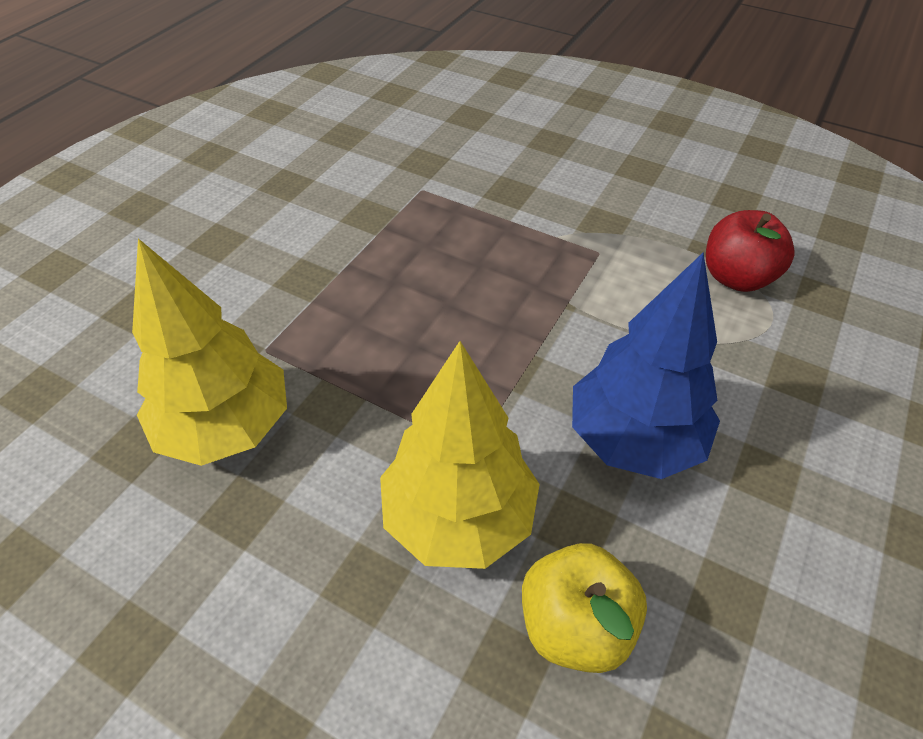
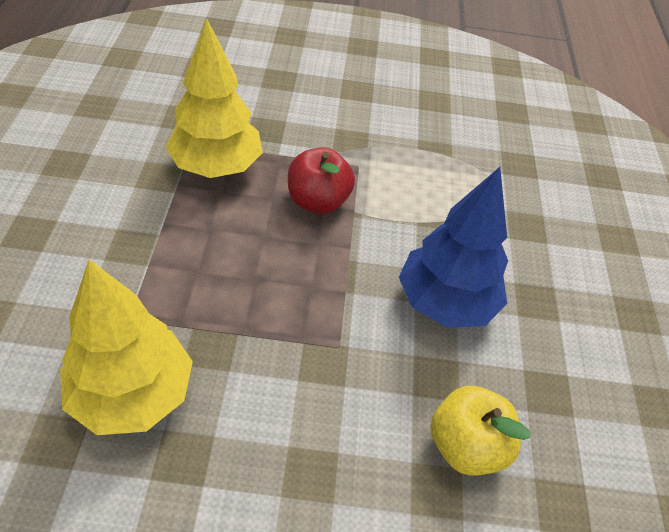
camera: 30 degrees left, 0 degrees up
(458, 516) = (353, 400): yellow tree -> yellow tree (216, 167)
(736, 277) = (460, 163): red apple -> red apple (318, 201)

